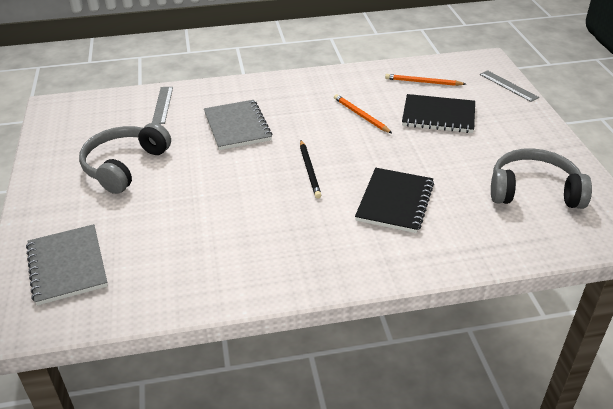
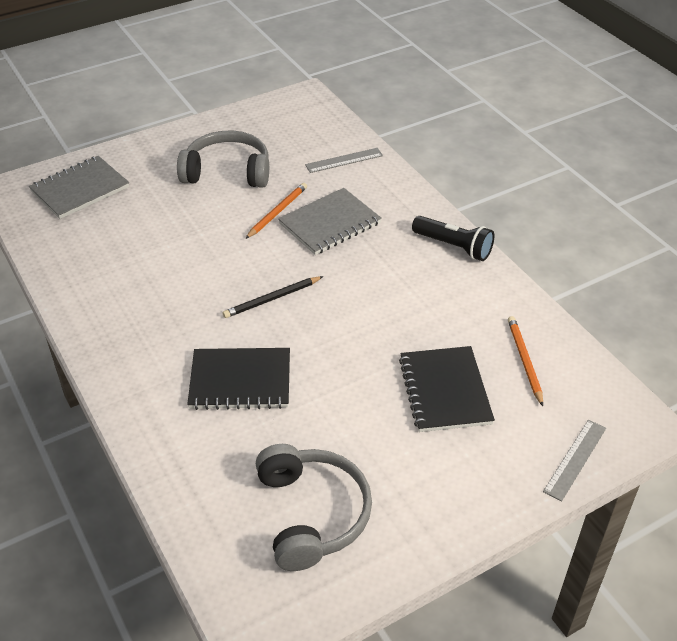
camera: 70 degrees right, 5 degrees up
(300, 81) = (454, 246): none -> black flashlight
(361, 115) = (405, 316): orange pencil -> orange pencil (277, 212)

